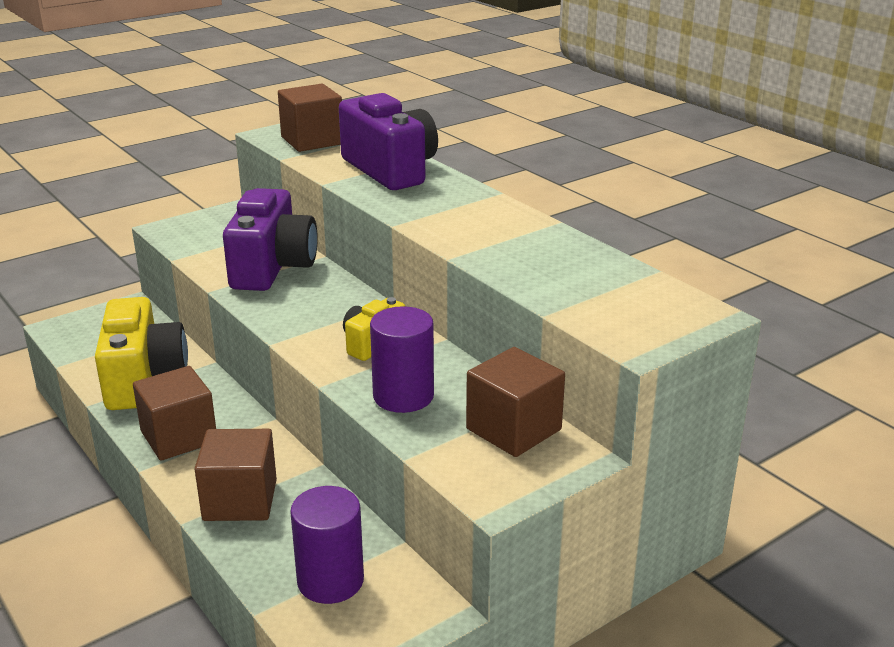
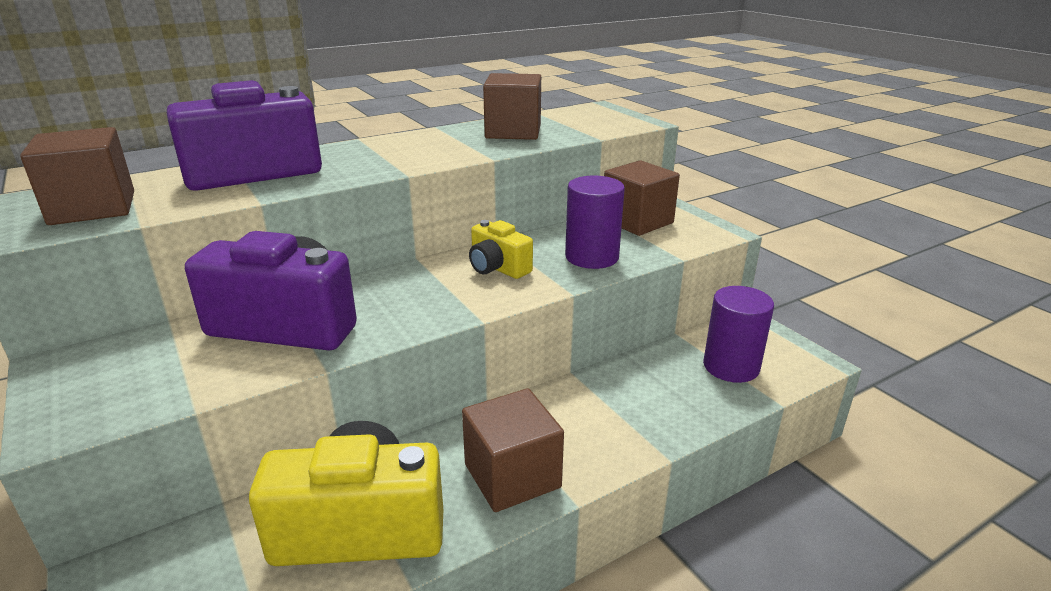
camera: 85 degrees left, 0 degrees up
(240, 500) = (630, 420): brown cube -> brown cube (513, 132)

